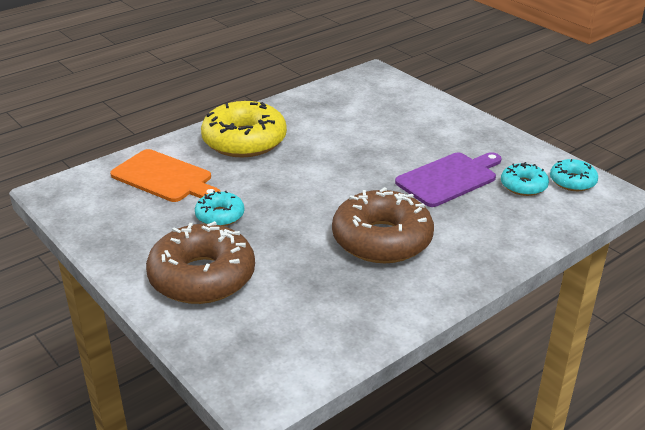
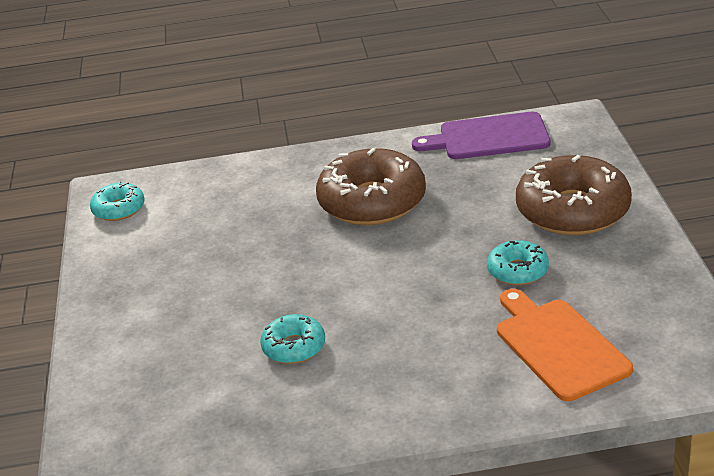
camera: 145 degrees left, 0 degrees up
(244, 141) = (413, 379): yellow donut -> none
(449, 178) = (230, 246): purple cutting board -> purple cutting board (489, 137)
(523, 186) = (170, 217): turquoise donut -> turquoise donut (294, 347)

